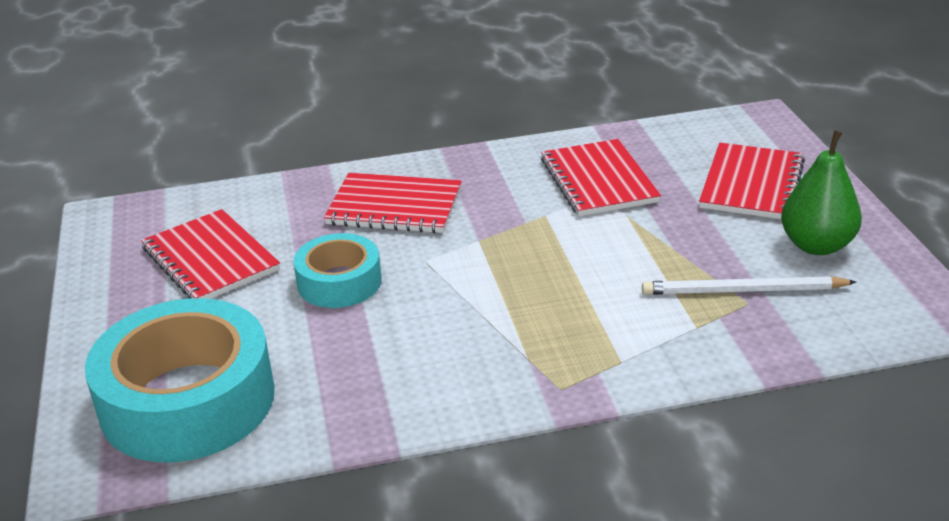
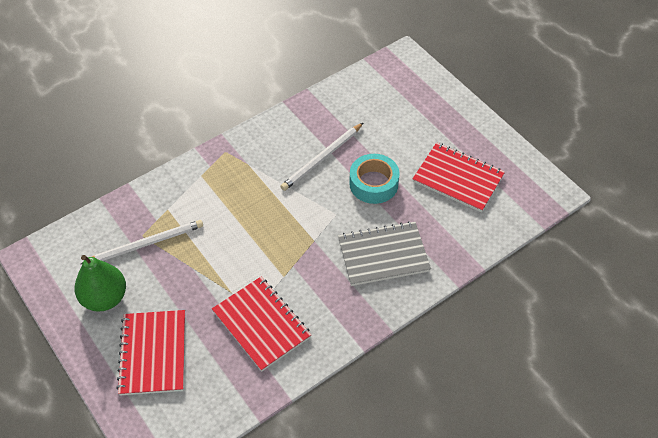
camera: 155 degrees right, 20 degrees up
(188, 400) = (392, 96): turquoise tape -> none
(394, 206) = (383, 255): red notebook -> grey notebook
(394, 334) = (322, 158): none -> white pencil

